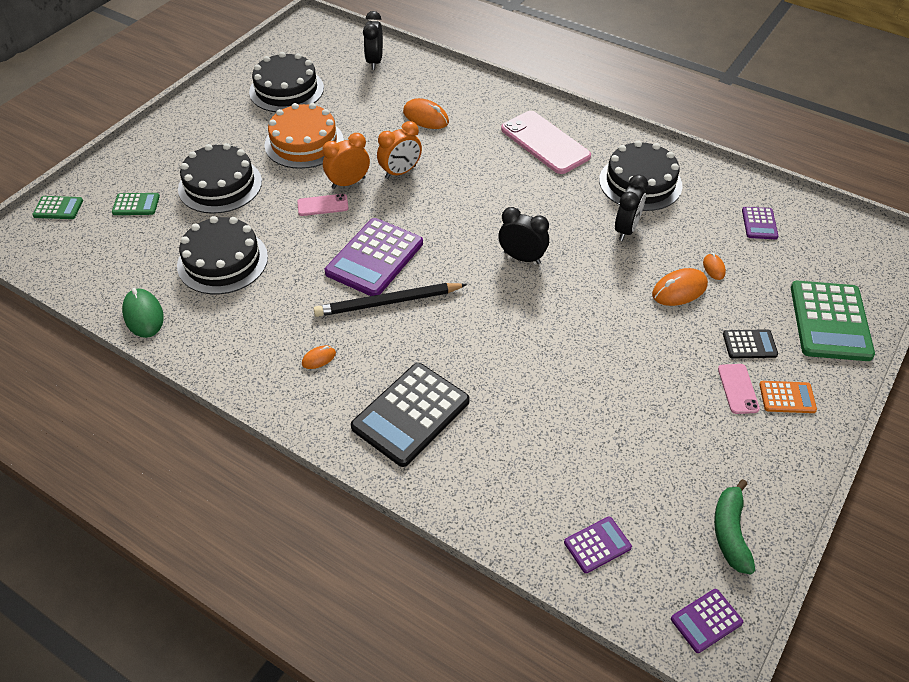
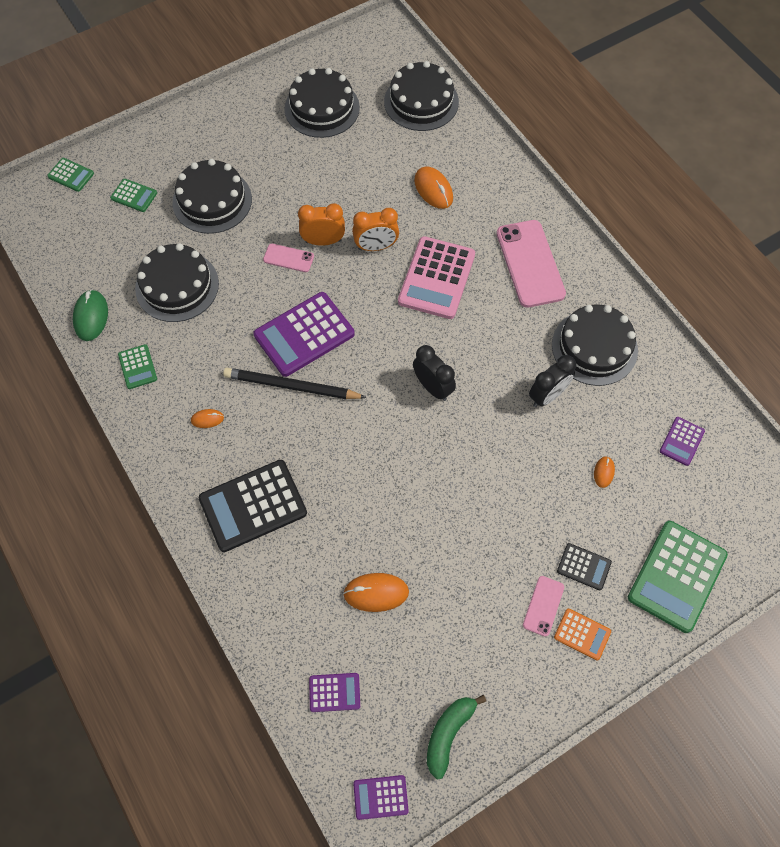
camera: 25 degrees right, 15 degrees up
(218, 340) = (137, 367): none -> green calculator
(304, 143) = (307, 179): orange cake -> none
(374, 62) = (421, 101): black clock -> black cake
(471, 177) = (436, 278): none -> pink calculator
(679, 290) = (556, 482): orange mouse -> orange mouse (376, 593)

